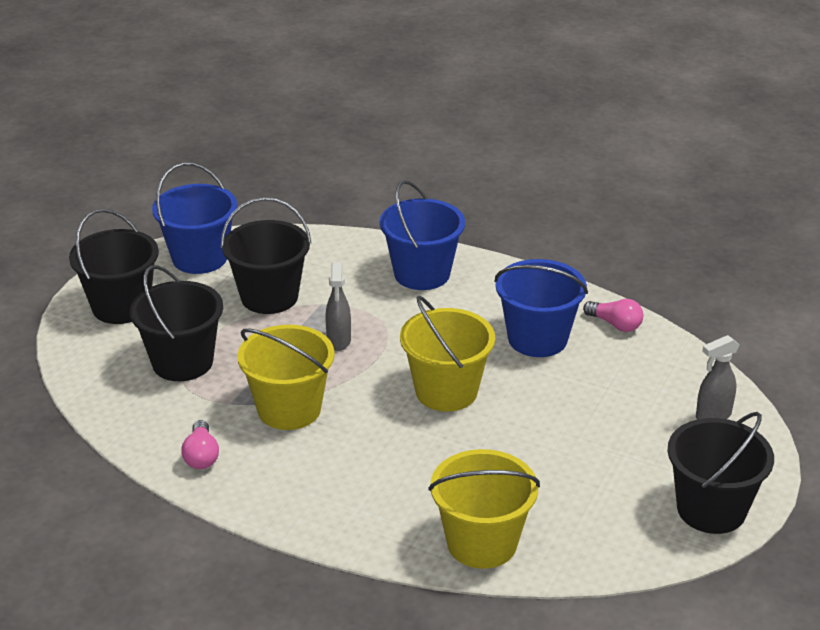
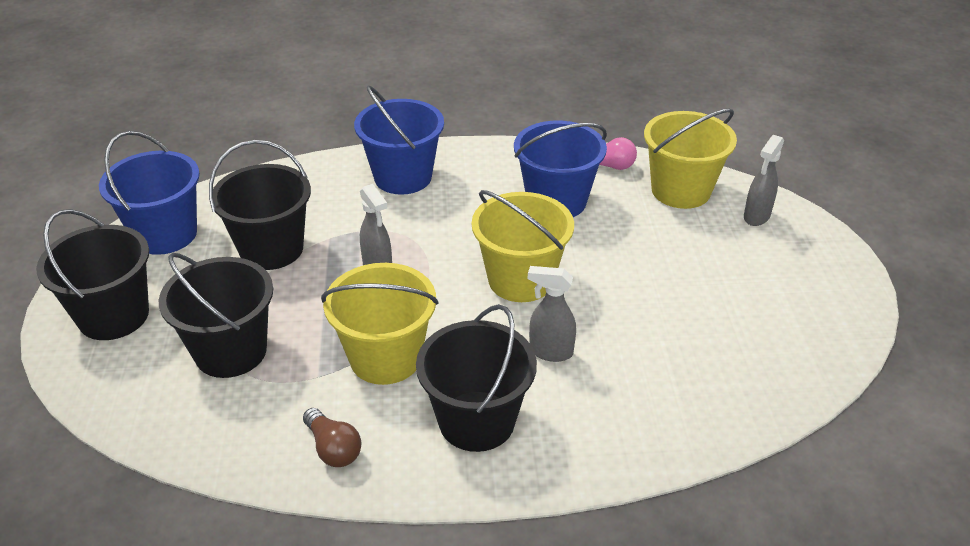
camera: 30 degrees left, 5 degrees up
(201, 456) = (333, 448): pink light bulb -> brown light bulb
(419, 454) = (550, 352): none -> grey spray bottle
(482, 543) = (685, 418): yellow bucket -> yellow bucket (680, 190)
(711, 509) = (834, 300): black bucket -> black bucket (476, 421)

